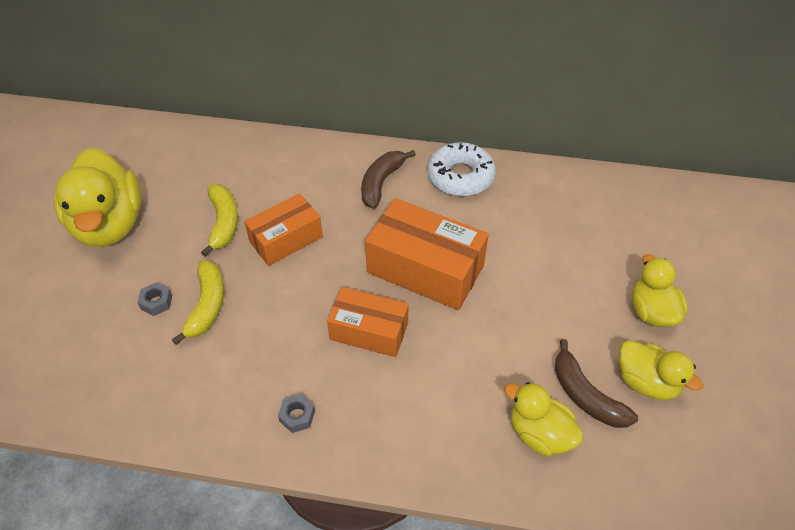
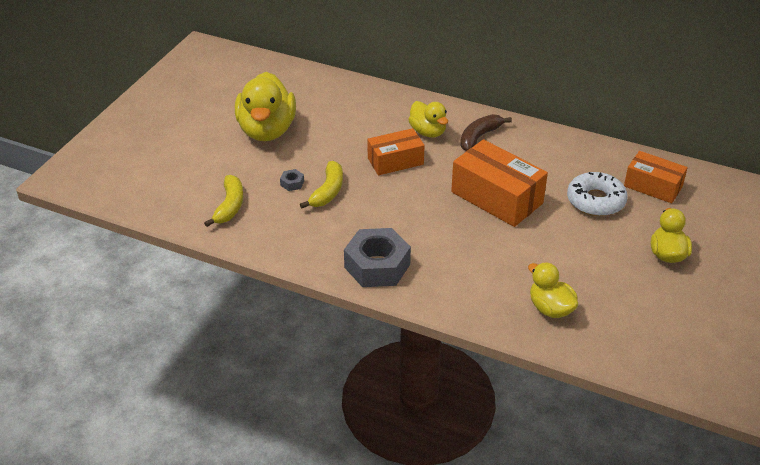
camera: 15 degrees right, 10 degrees down
(223, 223) = (351, 143): yellow banana -> yellow banana (230, 206)
(297, 416) = (377, 266): grey nut -> grey nut, size x2.48
(369, 331) = (442, 227): orange box -> orange box (653, 186)
(460, 176) = (544, 143): white donut -> white donut (595, 201)
(585, 395) = (594, 294): brown banana -> none
(646, 382) = (644, 295): yellow duck -> yellow duck (428, 132)

